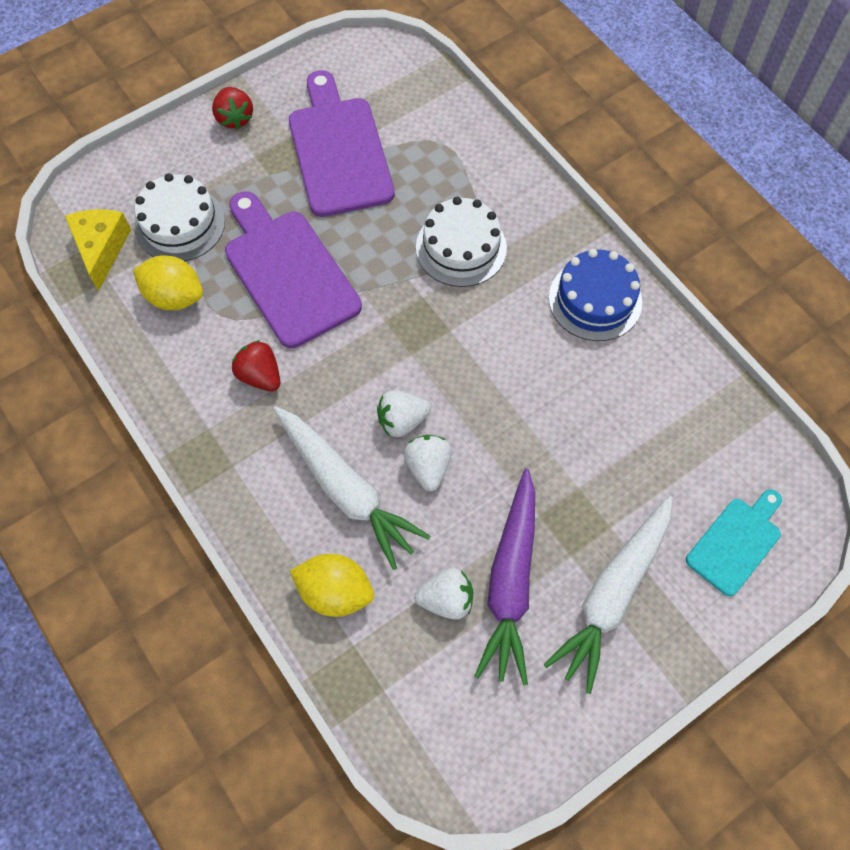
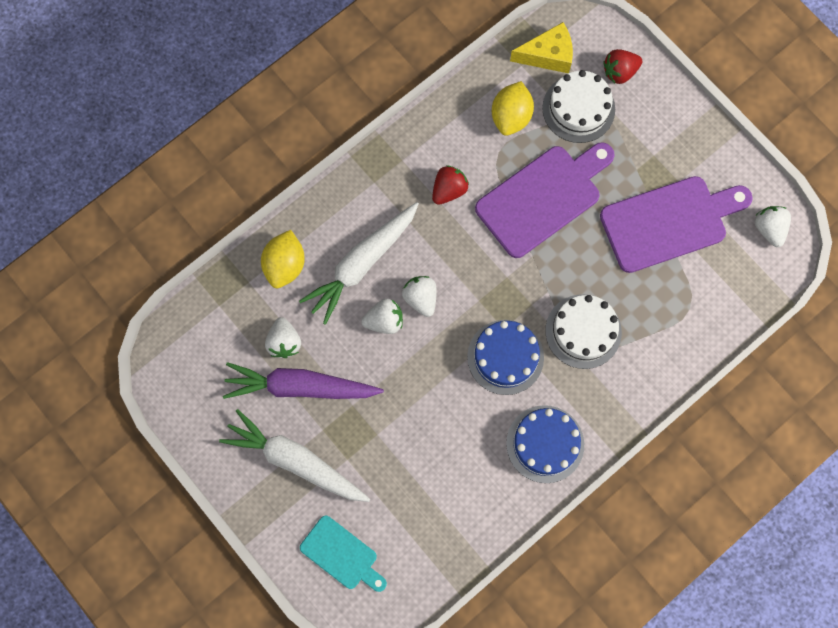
camera: 85 degrees right, 10 degrees up
(235, 118) = (691, 133): red strawberry -> red strawberry (619, 72)
(360, 63) = (769, 229): none -> white strawberry
(486, 331) = (505, 357): none -> blue cake

